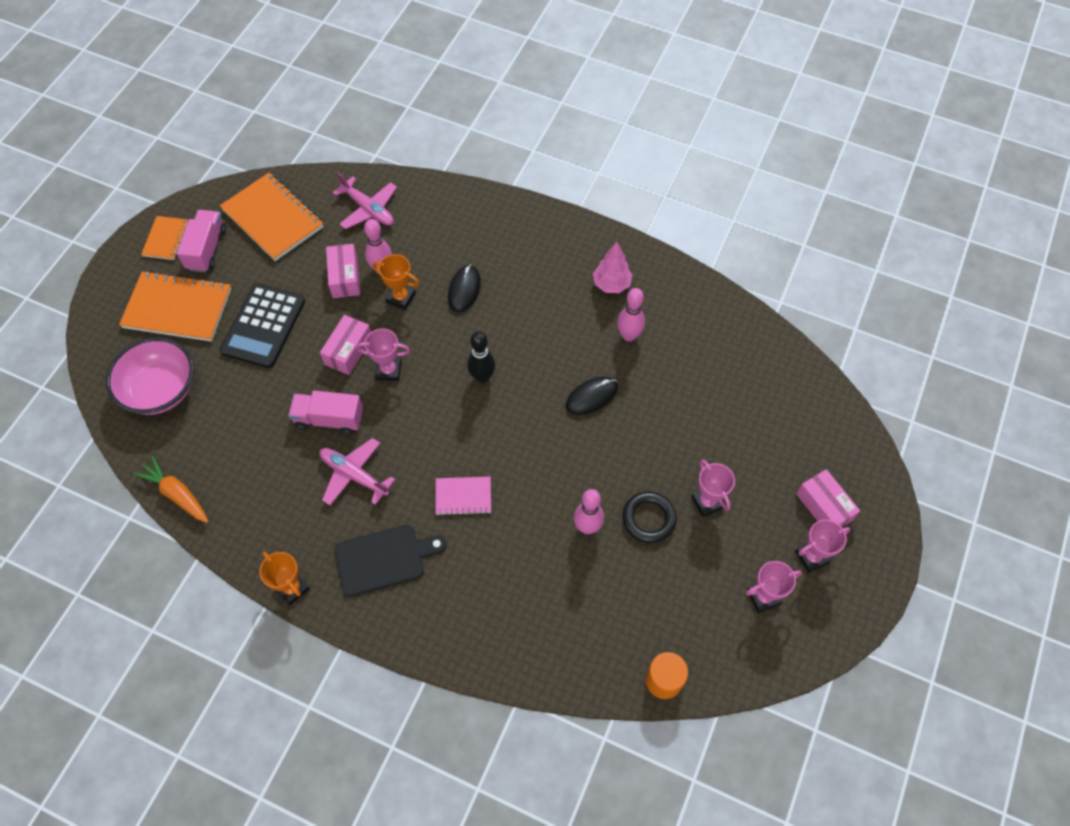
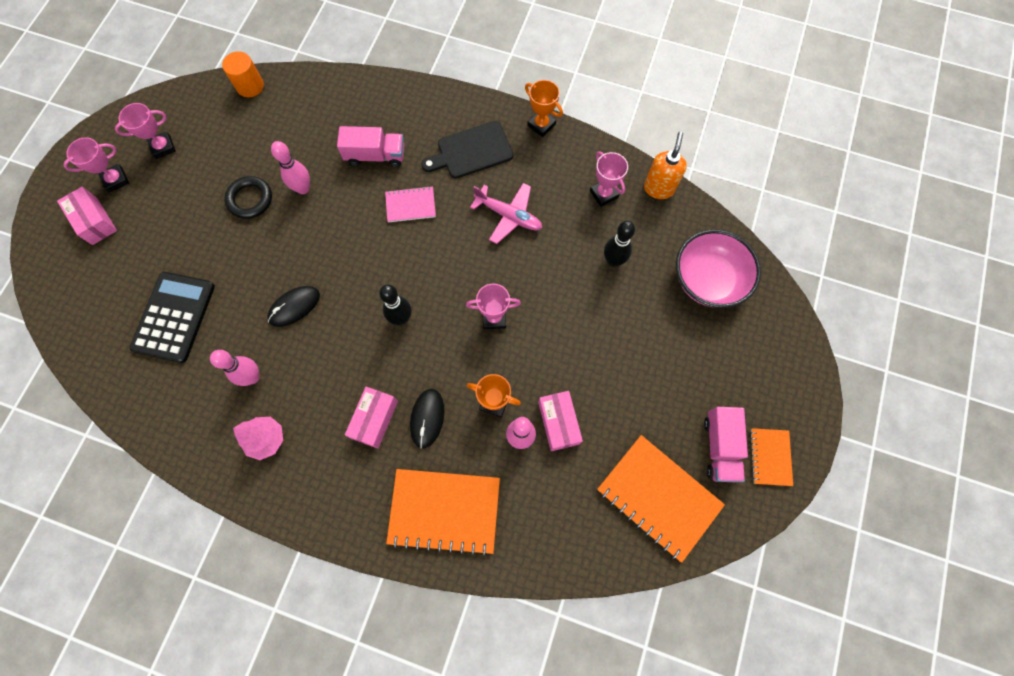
camera: 175 degrees right, 10 degrees up
(176, 494) = (658, 188): orange carrot -> orange soap dispenser
(178, 308) = (724, 369): orange notebook -> orange notebook (444, 511)
(252, 417) = (613, 261): none -> black bowling pin
(263, 326) = (629, 356): black calculator -> black calculator (174, 317)
(329, 419) = (541, 264): pink truck -> pink truck (375, 156)
(348, 351) = (537, 336): pink box -> pink box (374, 419)
(368, 209) = (550, 521): pink plane -> none
(707, 502) = (197, 217): pink trophy -> pink trophy (603, 194)

